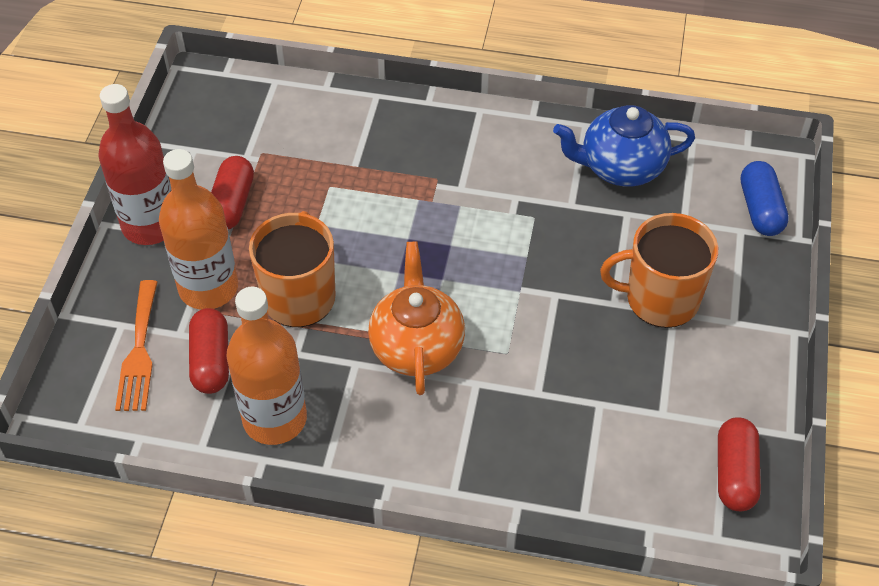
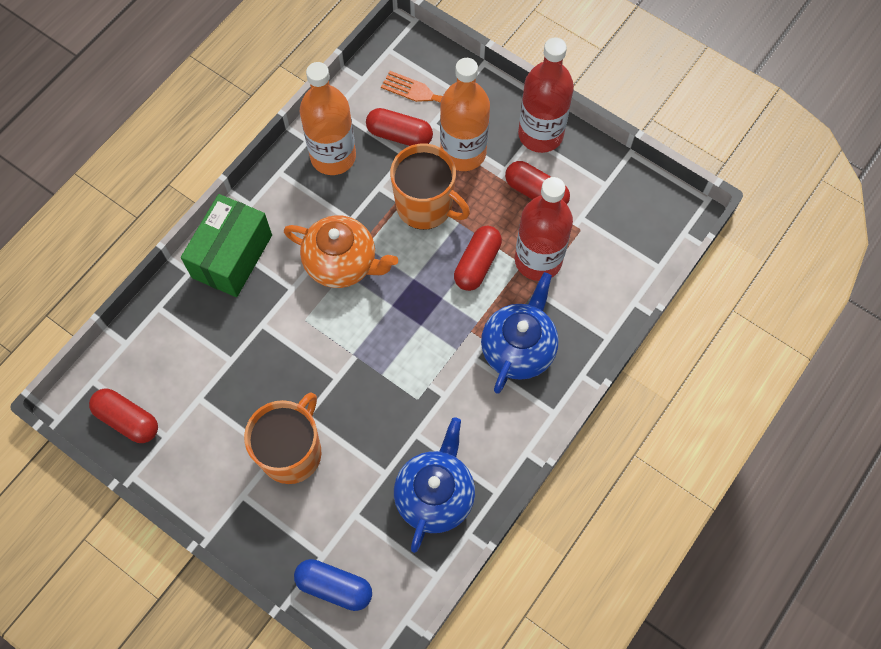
camera: 115 degrees right, 15 degrees up
(317, 174) = (538, 260): none -> red bottle
(349, 223) = (477, 264): none -> red capsule
(428, 157) = (518, 348): none -> blue teapot
(470, 466) = (232, 256): none -> green box

